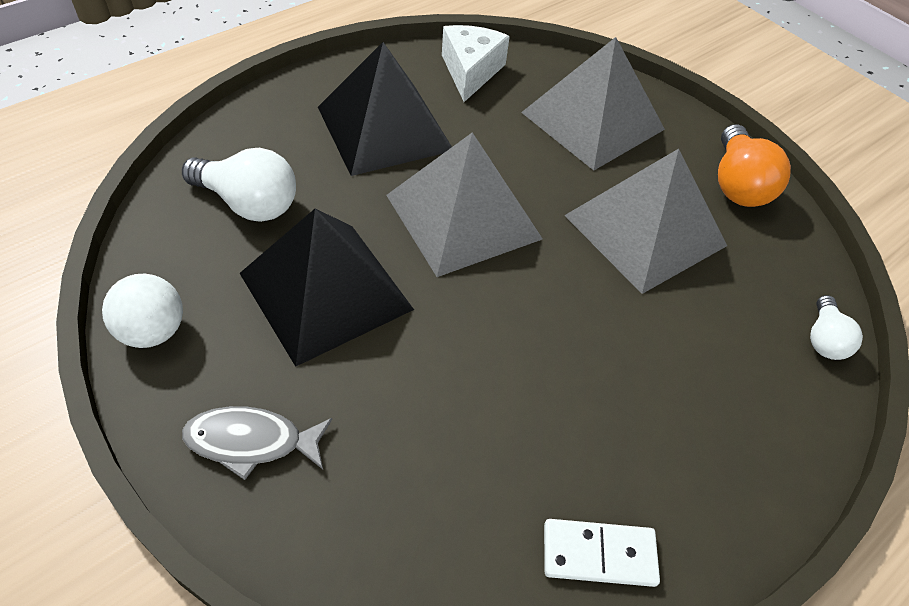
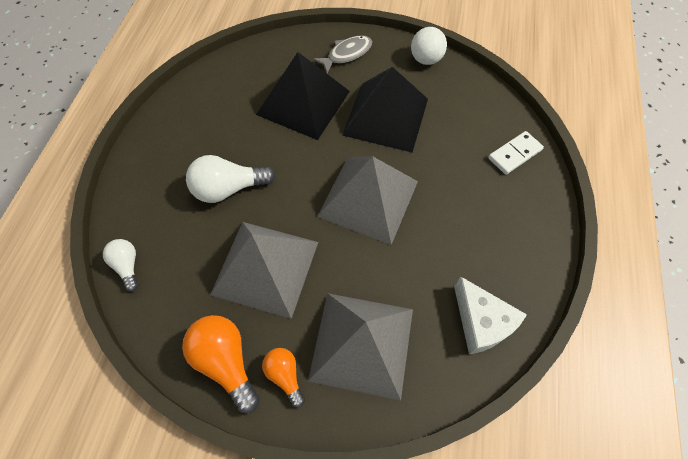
camera: 145 degrees right, 10 degrees up
(248, 203) = (468, 128): white light bulb -> white light bulb (229, 189)
(384, 128) = (470, 223): black pyramid -> black pyramid (303, 102)
(599, 554) = (195, 100): white domino -> white domino (514, 154)
(683, 144) = (285, 375): none -> orange light bulb

